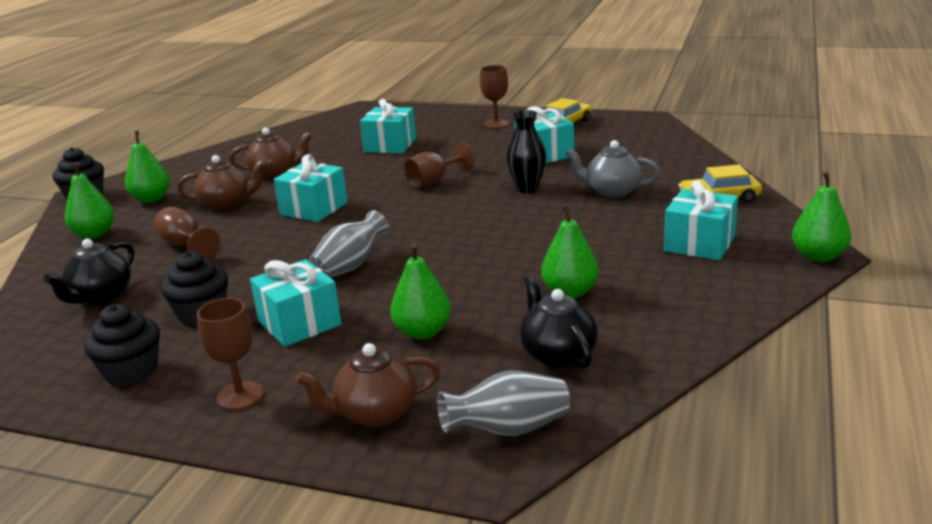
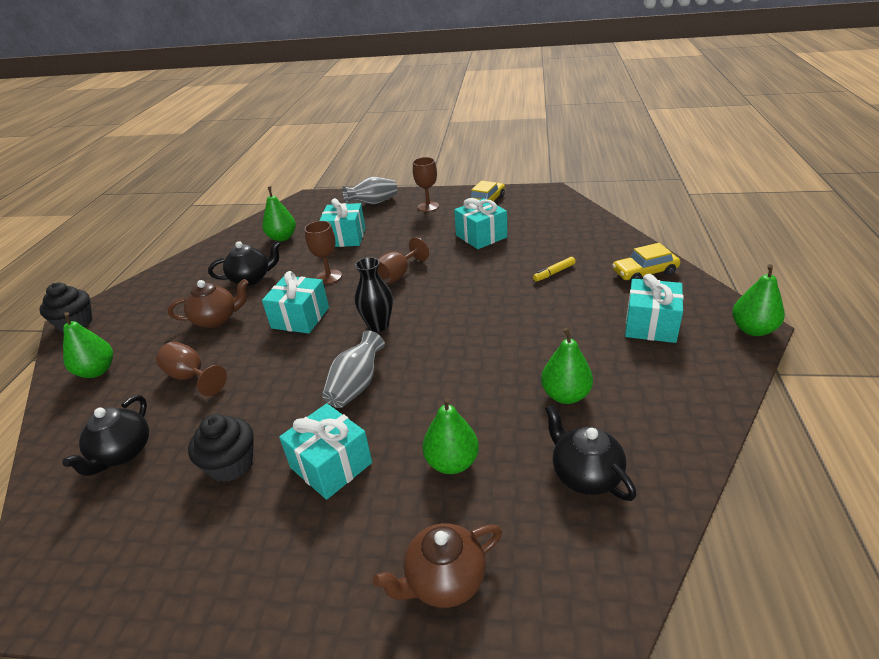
camera: 10 degrees left, 10 degrees up
(131, 371) = (179, 555): black cupcake -> none
(151, 199) = (143, 321): green pear -> green pear (282, 238)
(240, 396) = (302, 575): brown goblet -> brown goblet (329, 277)
(275, 173) = (251, 279): brown teapot -> black teapot
(508, 429) = (579, 584): grey vase -> grey vase (373, 203)
(527, 188) = (481, 276): black vase -> black vase (378, 325)
(612, 191) = (554, 273): grey teapot -> yellow marker

